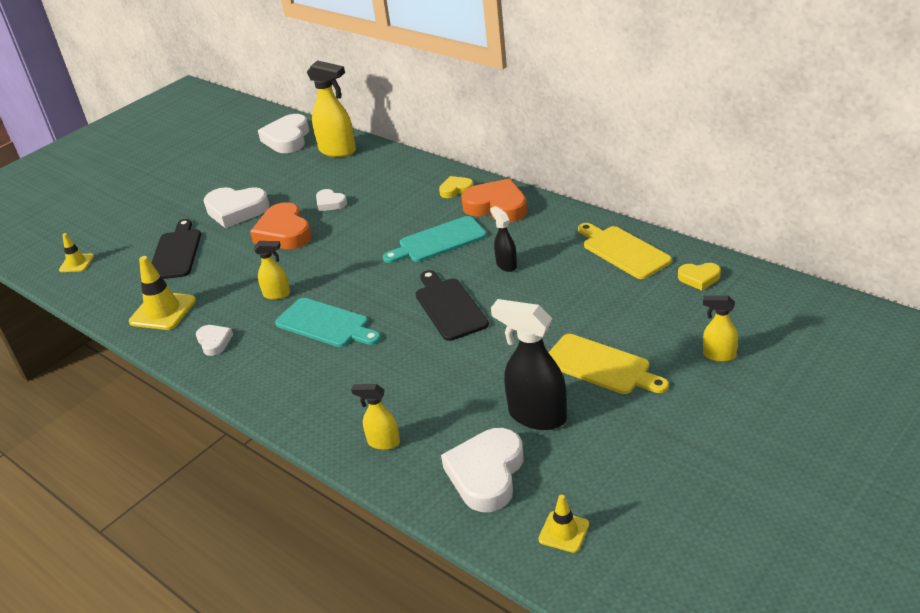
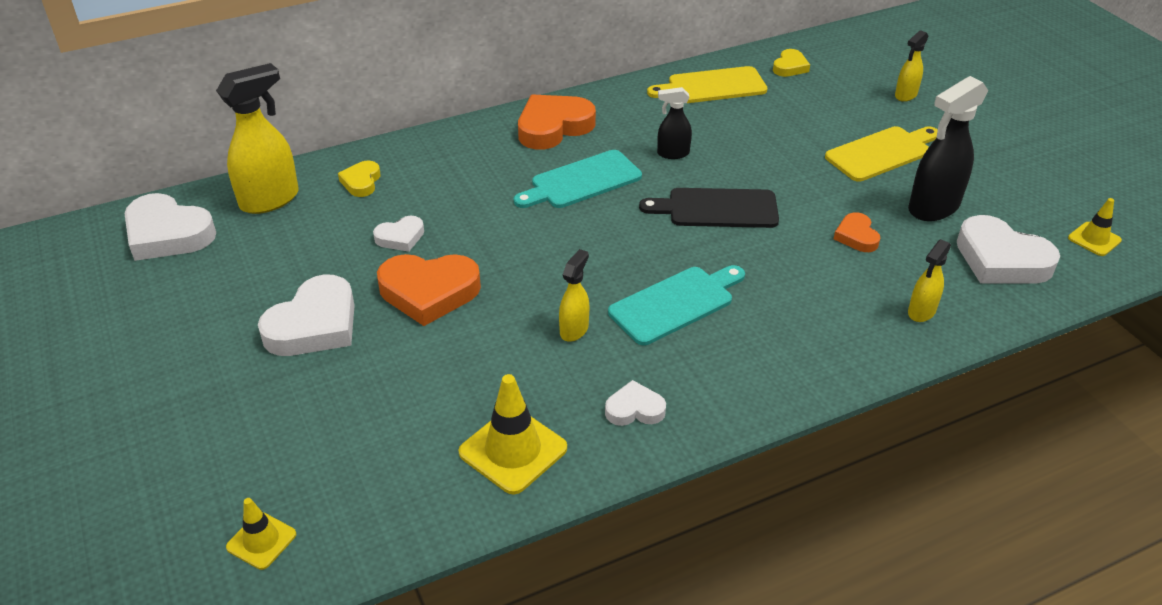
camera: 70 degrees left, 5 degrees up
(176, 253) = (363, 410): black cutting board -> none
(439, 241) = (582, 181): turquoise cutting board -> turquoise cutting board turned 60 degrees clockwise
(456, 190) = (486, 141): yellow heart -> yellow heart (361, 182)
(462, 384) = (856, 236): none -> orange heart

